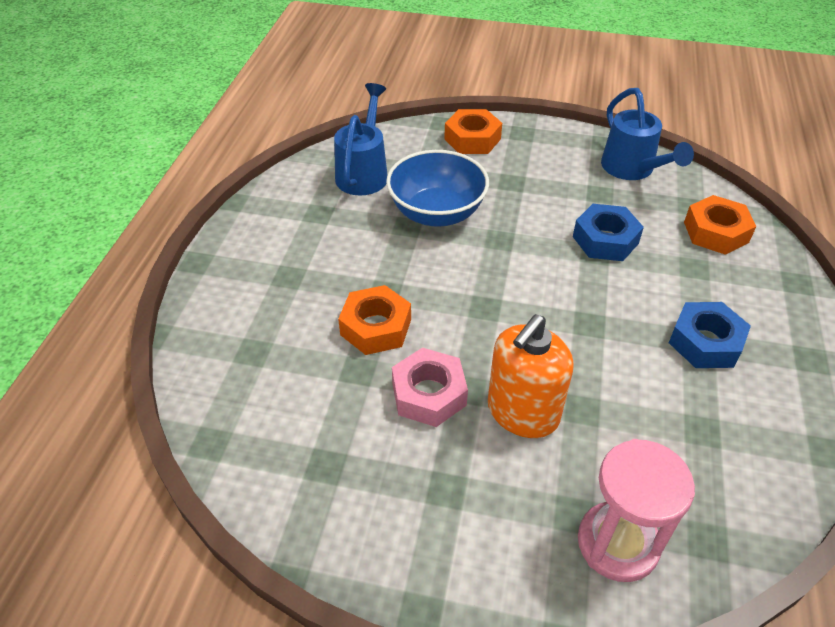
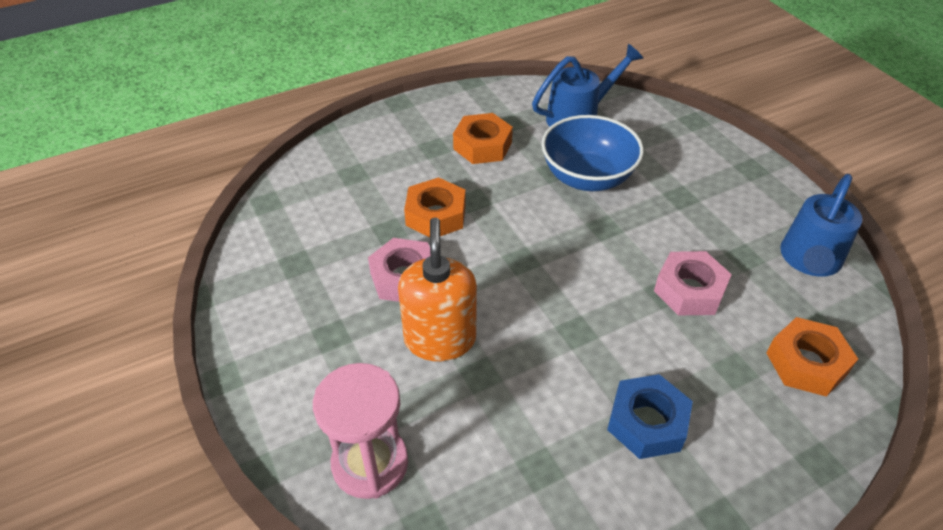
camera: 50 degrees right, 0 degrees up
(472, 139) = (699, 146): orange nut -> orange nut (482, 146)
(522, 412) = (440, 339): orange soap dispenser -> orange soap dispenser turned 90 degrees clockwise
(605, 240) = (689, 290): blue nut -> pink nut

